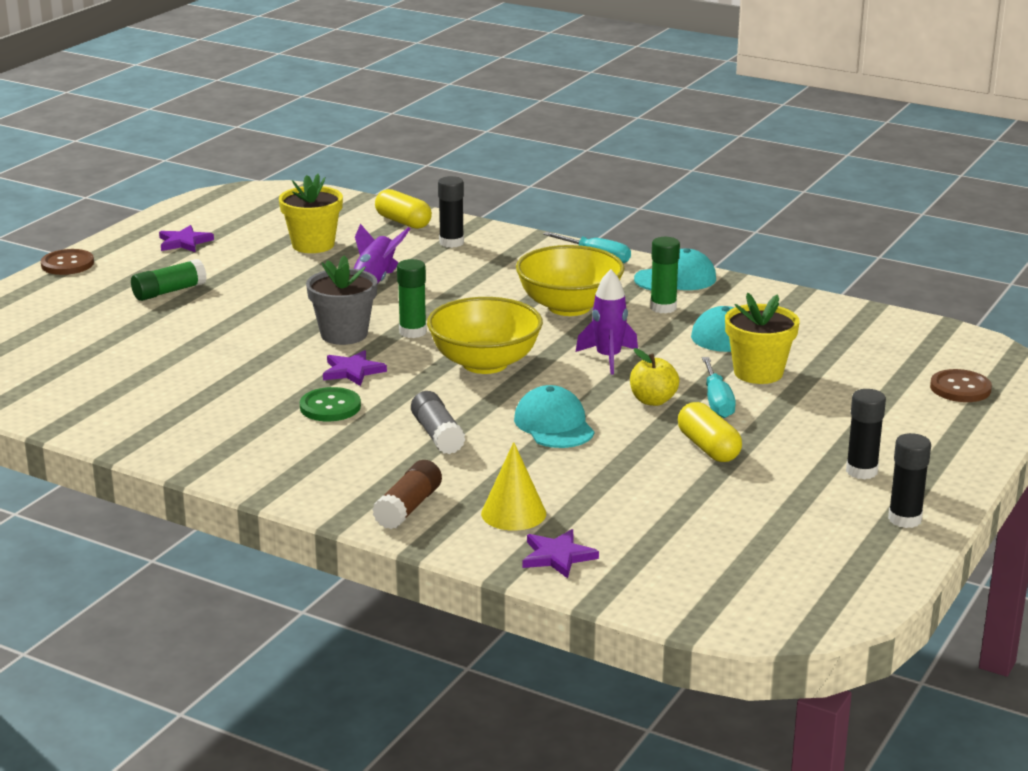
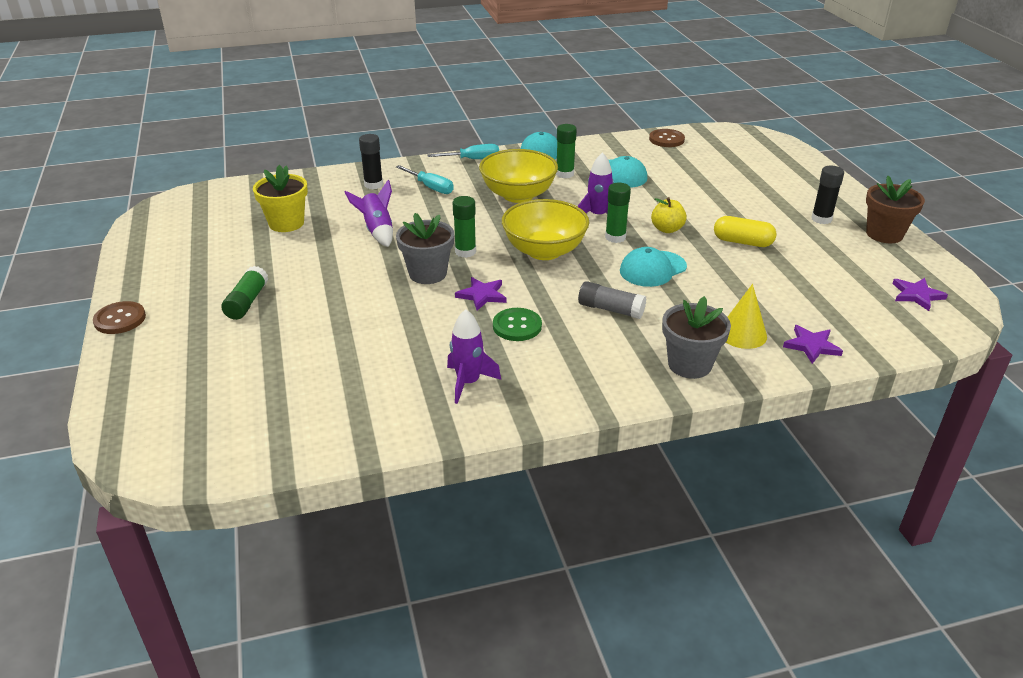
camera: 45 degrees left, 10 degrees up
(184, 242) = (186, 261): purple star -> purple star (916, 295)
(208, 424) = (468, 382): none -> purple rocket
(403, 222) = (316, 184): yellow capsule -> none
(408, 507) = (689, 364): brown glue stick -> grey flower pot
(554, 425) = (652, 269): turquoise cap -> turquoise cap turned 60 degrees counterclockwise
(581, 383) = (615, 237): none -> green glue stick
(717, 401) = (694, 214): turquoise screwdriver -> turquoise screwdriver (430, 187)
(758, 373) = (678, 189): yellow flower pot -> none
(904, 519) = (884, 234): black glue stick -> brown flower pot
(960, 388) = (768, 156): brown button -> brown button (666, 139)

